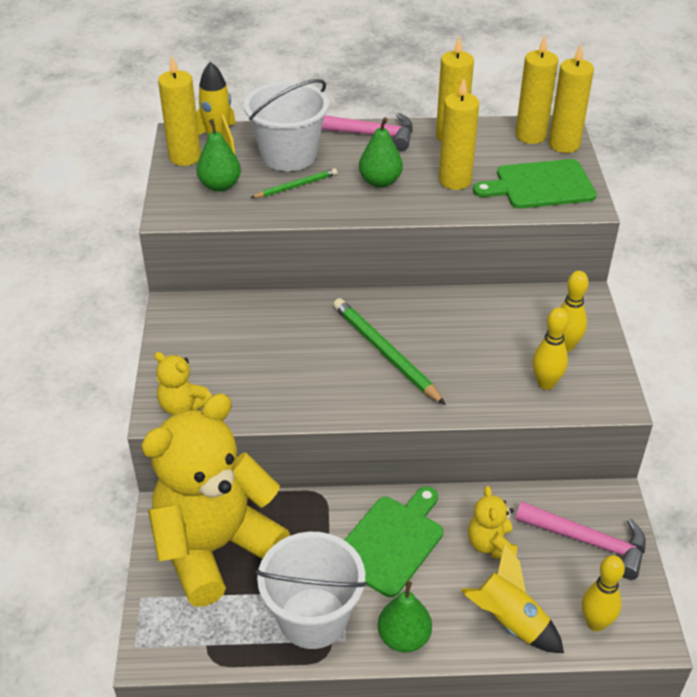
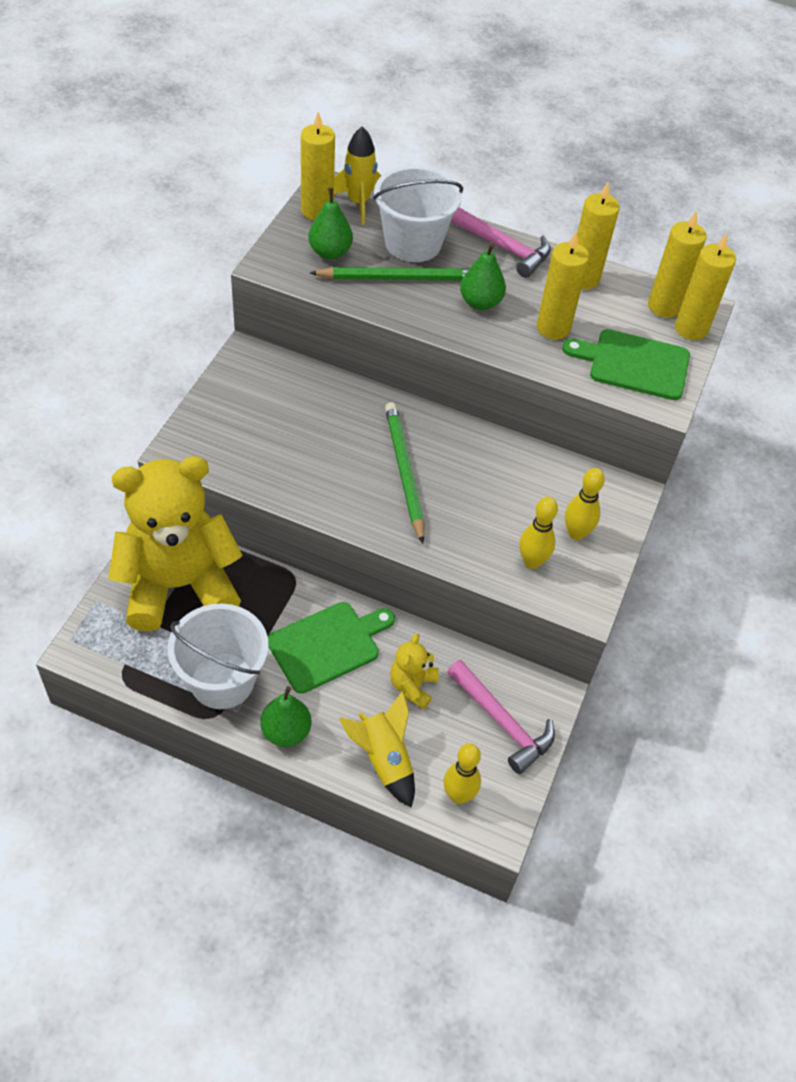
camera: 20 degrees right, 10 degrees up
(182, 406) = (198, 450): yellow teddy bear -> none
(296, 186) = (398, 278): green pencil -> green pencil, size x1.75

